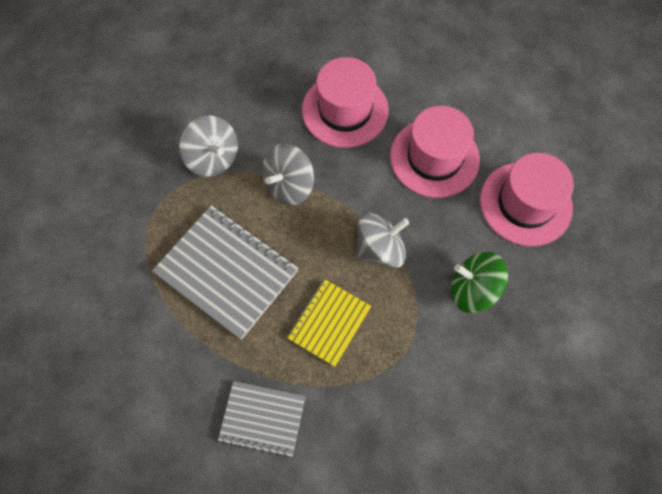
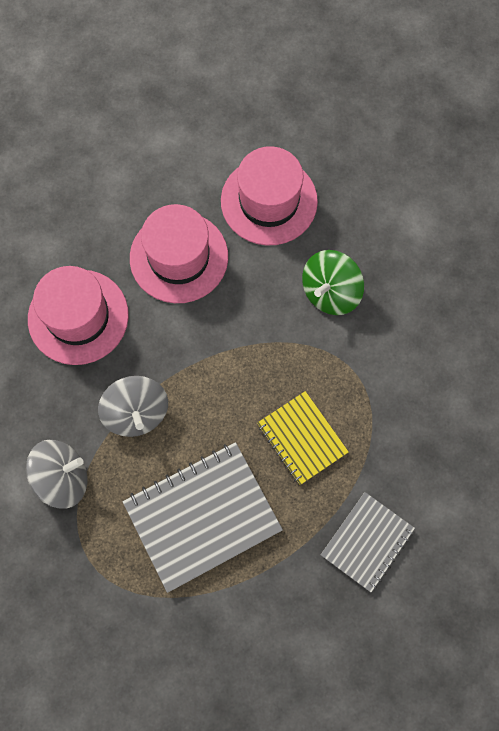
camera: 65 degrees left, 5 degrees up
(380, 249) = (250, 356): grey spinning top -> none

